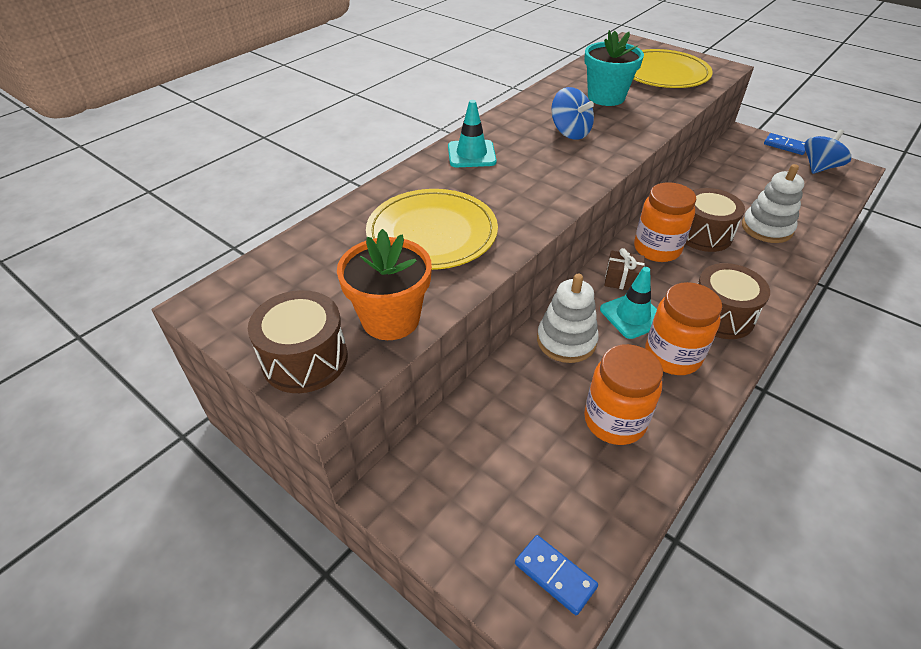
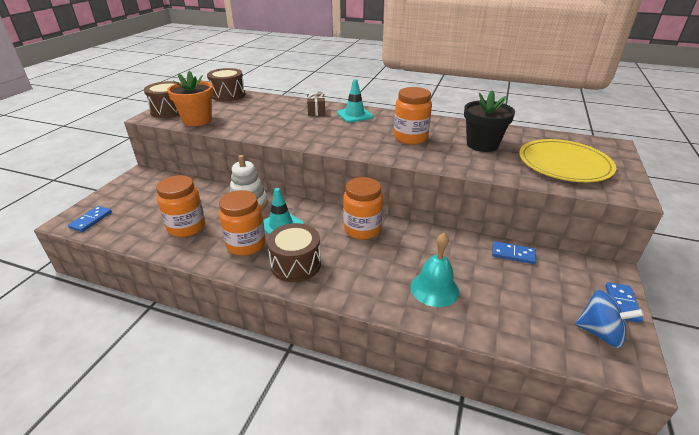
camera: 70 degrees right, 10 degrees down
(432, 233) = (268, 118): yellow plate -> none
(570, 132) = (410, 138): blue spinning top -> orange jar
(606, 97) = (482, 144): turquoise flower pot -> black flower pot
(622, 280) = (317, 217): brown gift -> brown gift (316, 111)
(703, 234) = (398, 251): brown drum -> brown drum (228, 95)
(716, 170) = (513, 254): none -> blue domino
(766, 228) = (434, 288): white stacking toy -> turquoise bell

